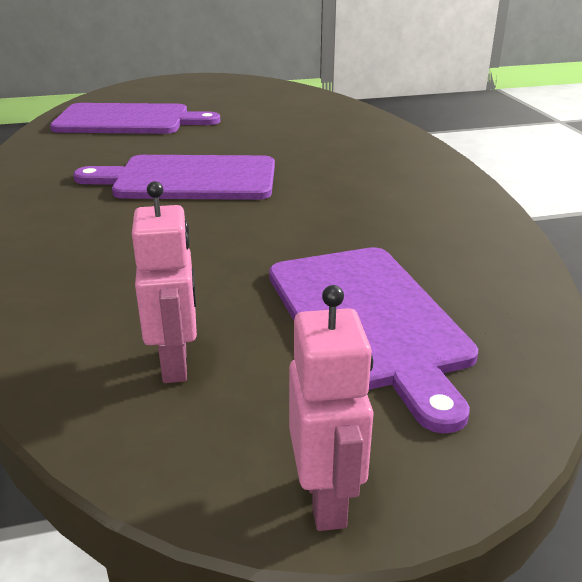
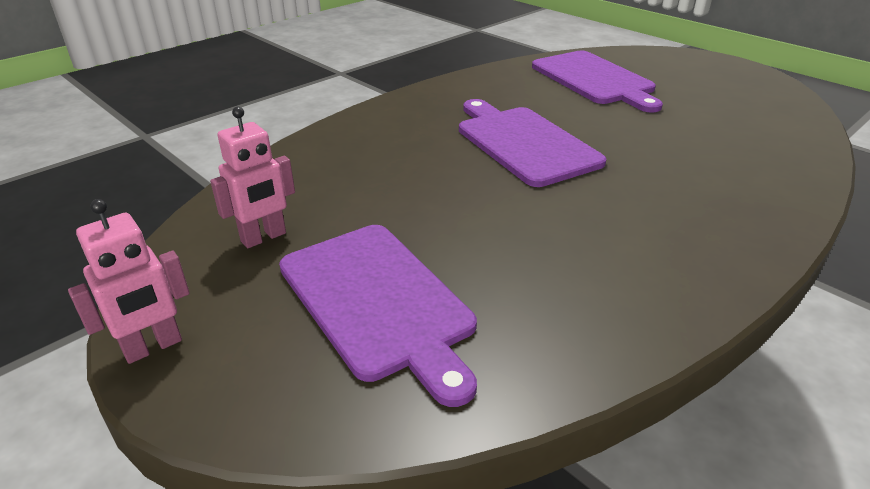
camera: 60 degrees right, 5 degrees up
(367, 319) = (377, 301): purple cutting board -> purple cutting board turned 75 degrees counterclockwise

